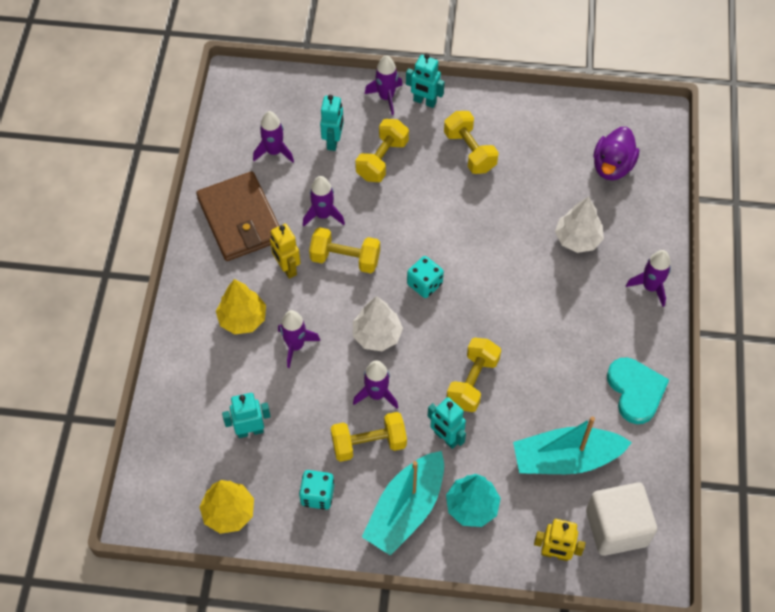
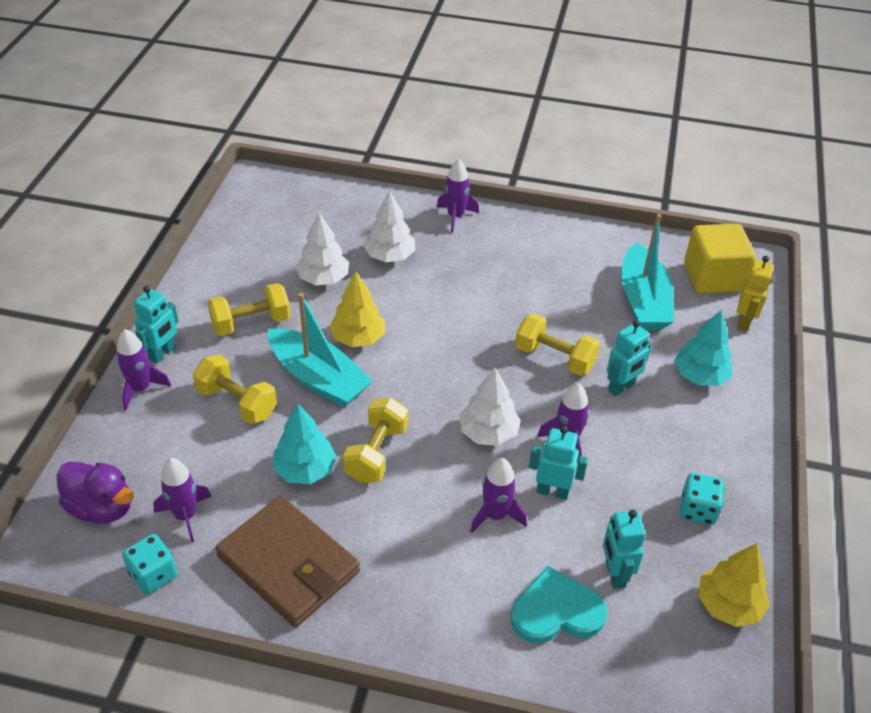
camera: 85 degrees left, 15 degrees down
(240, 219) = (289, 564): brown wallet -> brown wallet turned 60 degrees clockwise
(242, 319) = (449, 572): yellow tree -> yellow tree (358, 338)
(287, 268) = (378, 515): yellow robot -> none
(323, 215) = (305, 470): purple rocket -> turquoise tree
(333, 141) = (191, 449): turquoise robot -> turquoise robot (552, 491)
(369, 444) = (630, 455): yellow dumbbell -> none
(406, 509) = (708, 430): turquoise boat -> turquoise boat (318, 378)
(424, 284) = (425, 383): turquoise dice -> turquoise dice (153, 574)
(535, 193) = (323, 279): none -> white tree
(612, 166) = (306, 219): purple duck -> purple duck (101, 508)
(616, 528) = (712, 278): white cube -> yellow cube
(635, 391) = (569, 244): turquoise heart -> turquoise heart (556, 611)

